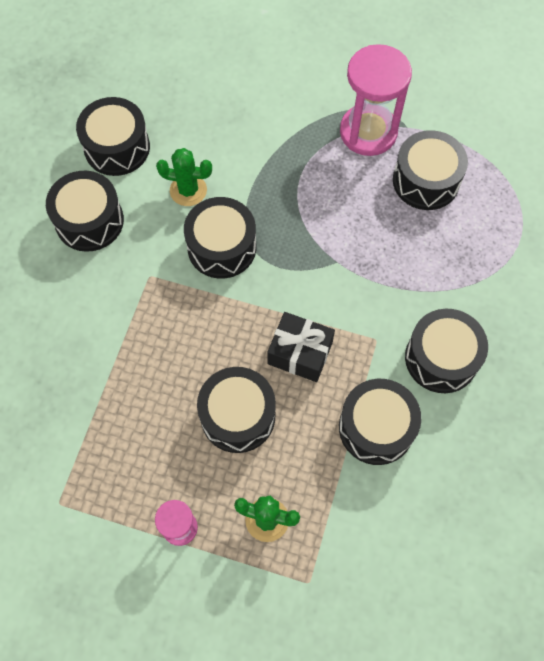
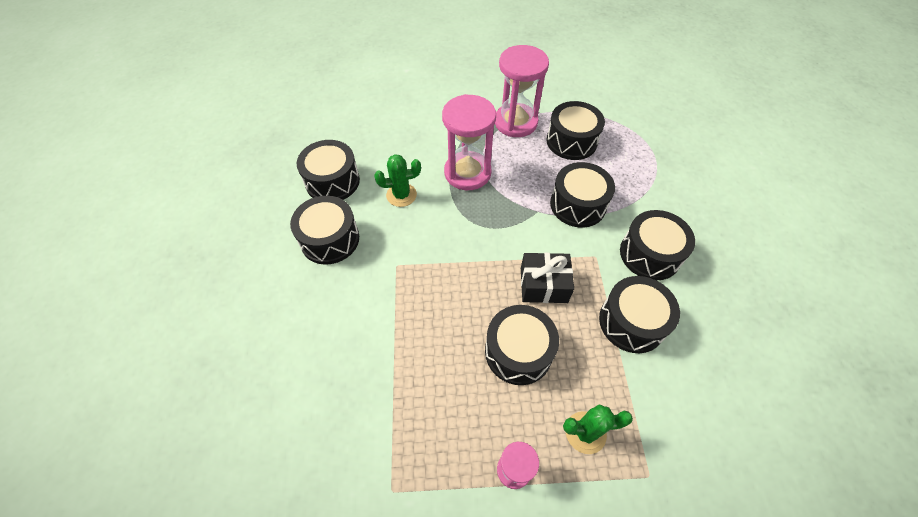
camera: 20 degrees left, 10 degrees down
(222, 247) = (445, 227): black drum -> black drum (578, 204)
(277, 185) = (467, 173): none -> pink hourglass

